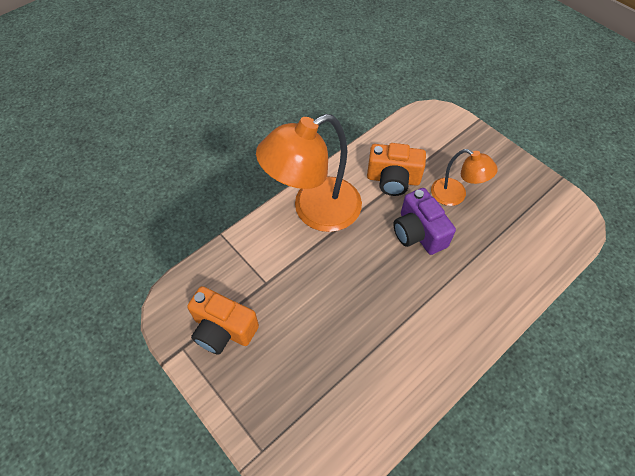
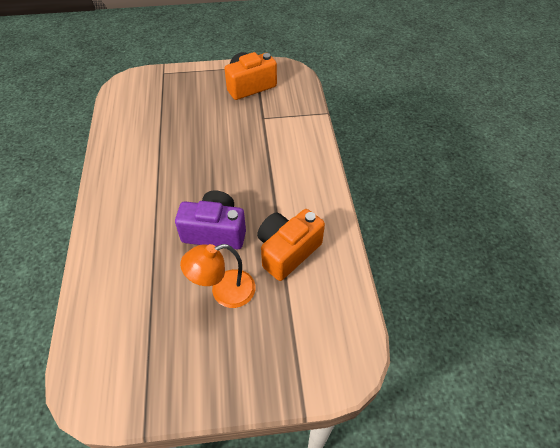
camera: 125 degrees right, 5 degrees down
(315, 211) = (301, 174): orange lamp -> none

